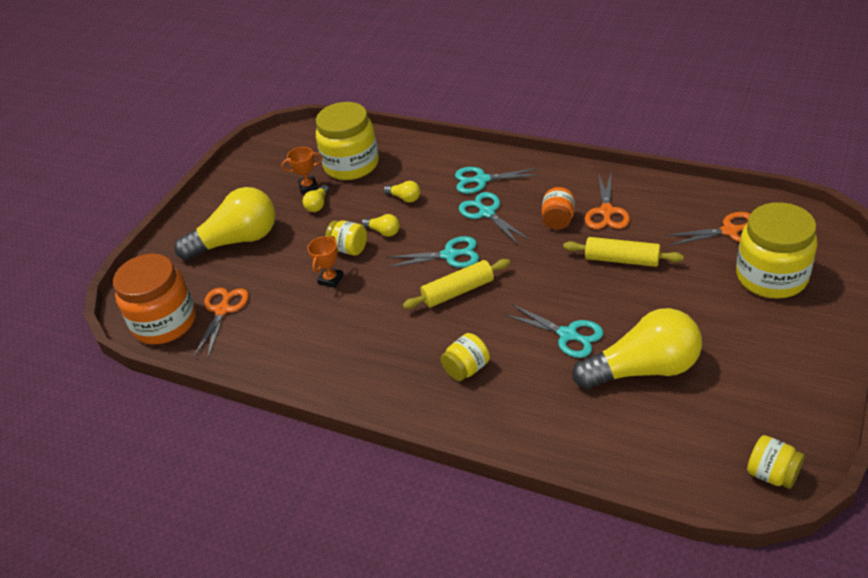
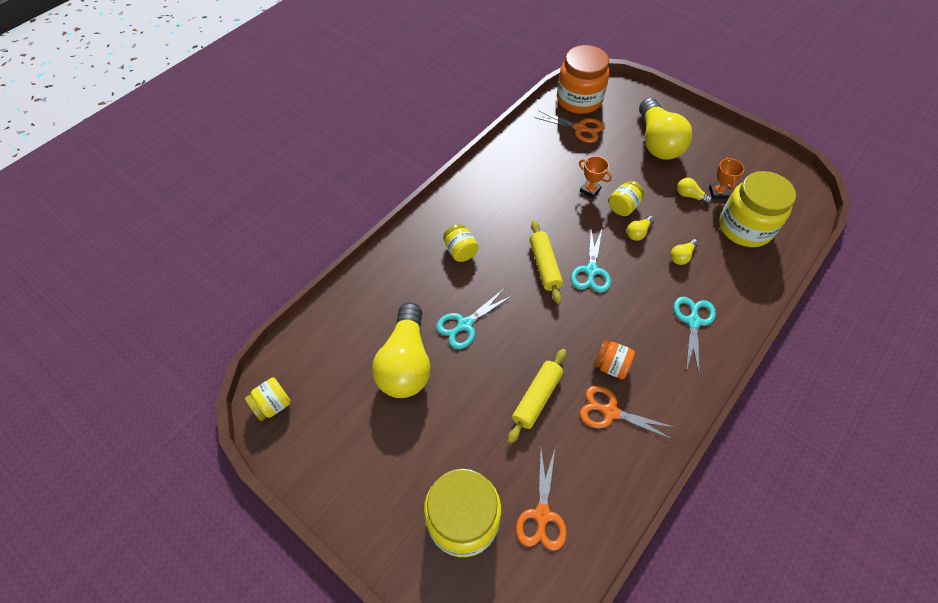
camera: 100 degrees right, 15 degrees up
(486, 213) = (640, 312): turquoise scissors -> none

